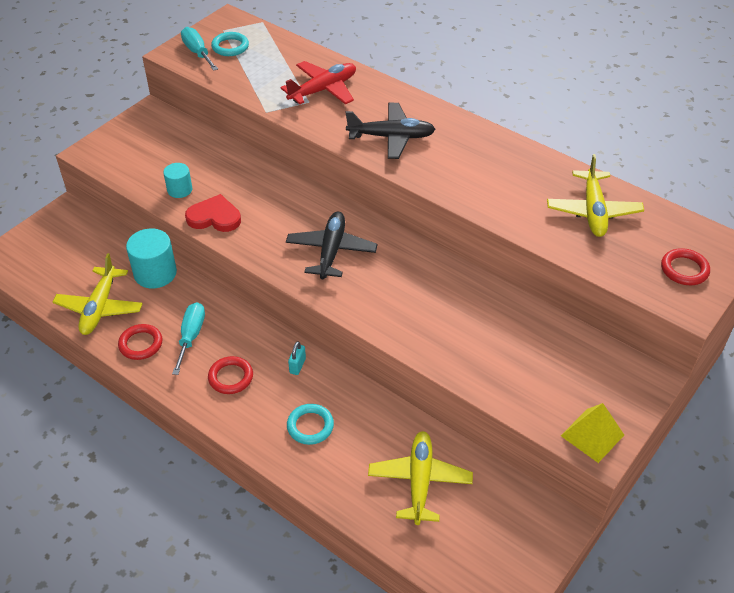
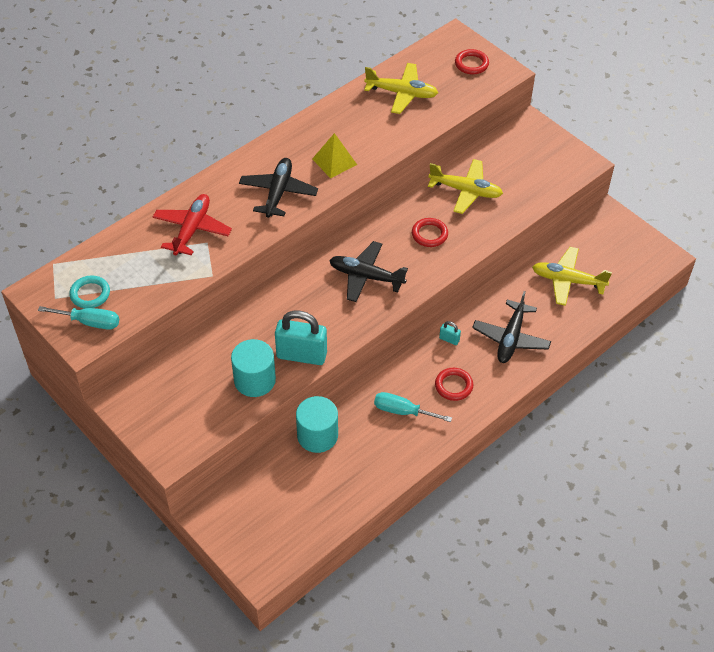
camera: 80 degrees left, 5 degrees up
(100, 308) = (352, 482): yellow plane -> yellow plane (466, 191)
(141, 344) = (404, 449): red ring -> red ring (429, 234)
(179, 190) = (254, 380): turquoise cylinder -> turquoise cylinder, size x1.68
(197, 52) = (90, 322): turquoise screwdriver -> turquoise screwdriver turned 150 degrees counterclockwise
(214, 217) = (301, 355): red heart -> turquoise padlock
(310, 426) = (511, 338): turquoise ring -> black plane
(323, 90) = (192, 229): red plane -> red plane turned 45 degrees clockwise
(592, 435) = (573, 163): yellow pyramid -> yellow pyramid (334, 161)

